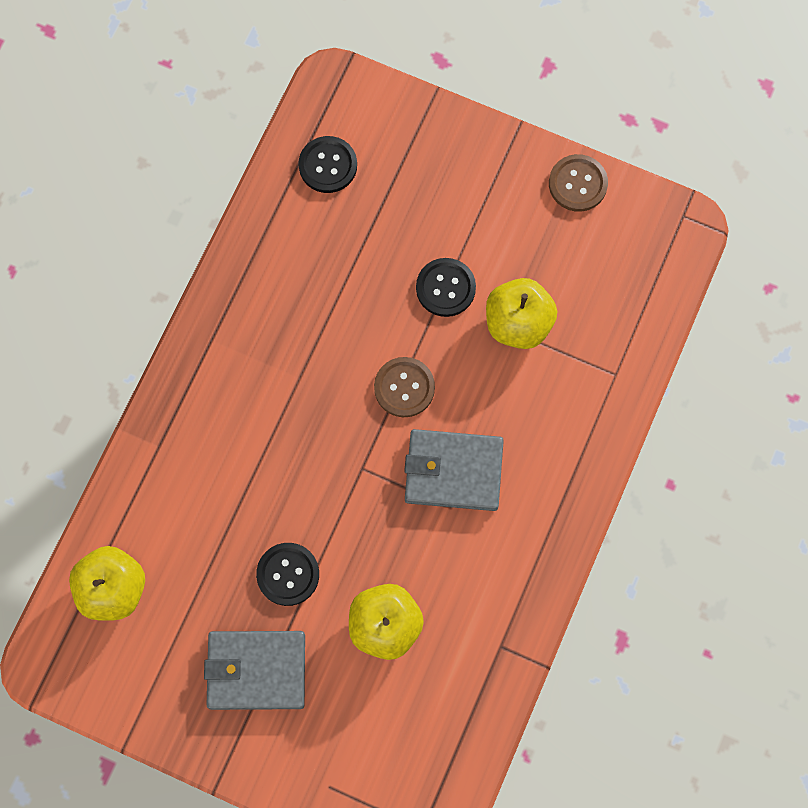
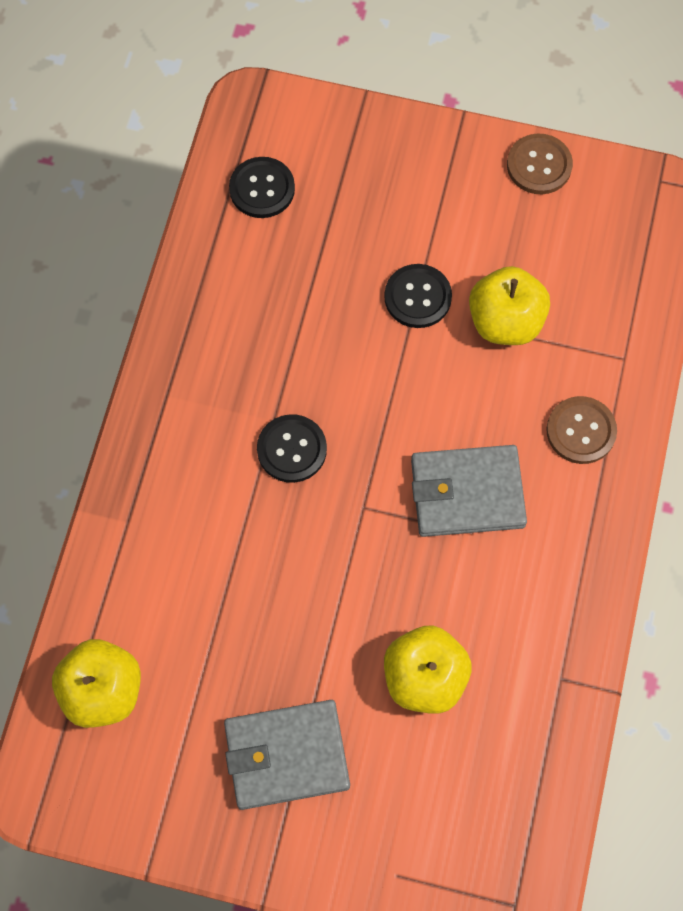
camera: 10 degrees left, 5 degrees down
(288, 574) = (302, 639): black button -> black button (292, 449)
(404, 388) = (393, 411): brown button -> brown button (581, 431)

